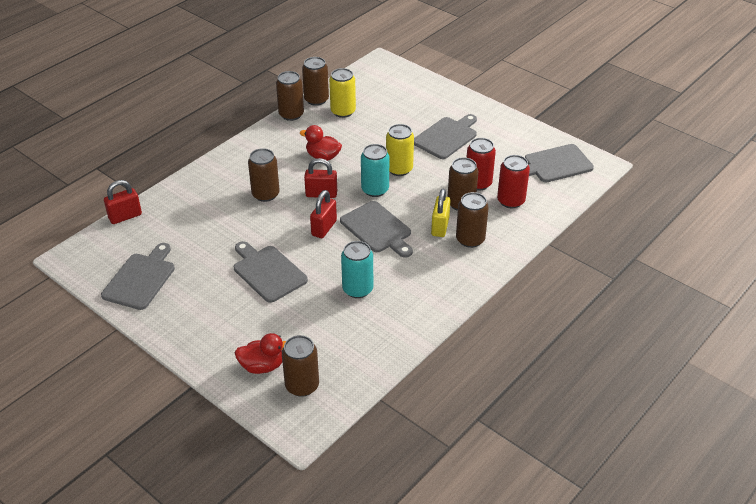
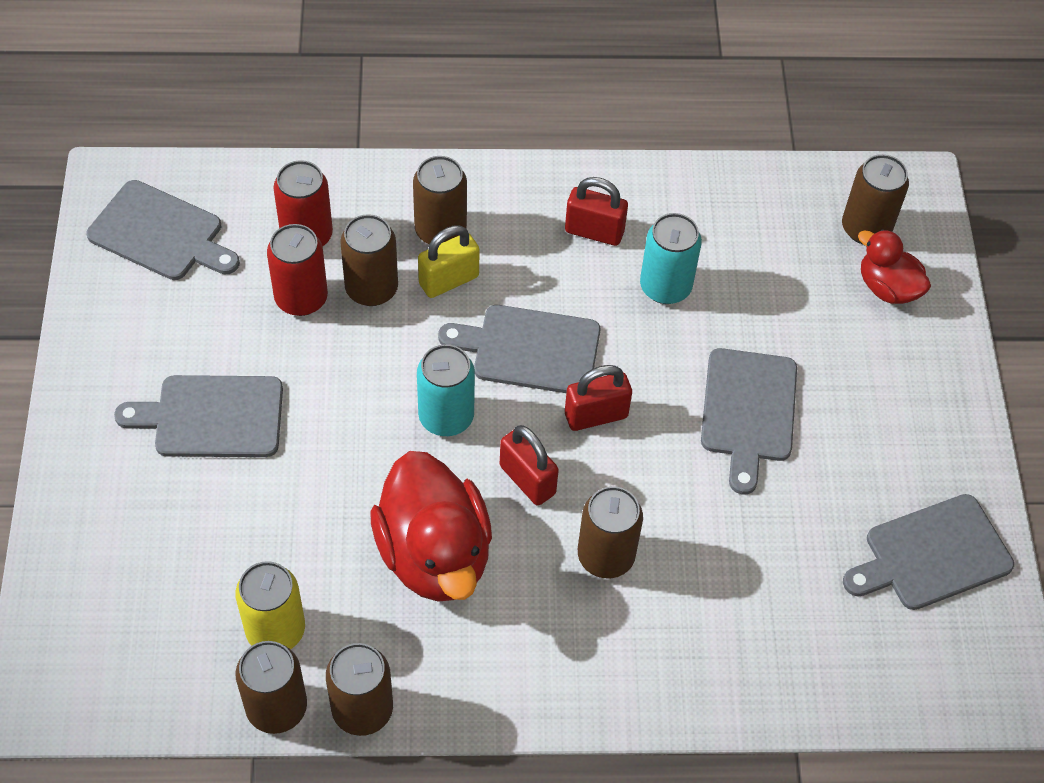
camera: 135 degrees left, 15 degrees up
(125, 216) = (859, 711): red padlock -> red padlock (594, 231)
(323, 156) = (434, 554): red duck -> red duck, size x1.82
(377, 229) = (529, 349): grey cutting board -> grey cutting board turned 90 degrees counterclockwise
(399, 169) = (363, 422): yellow can -> none

